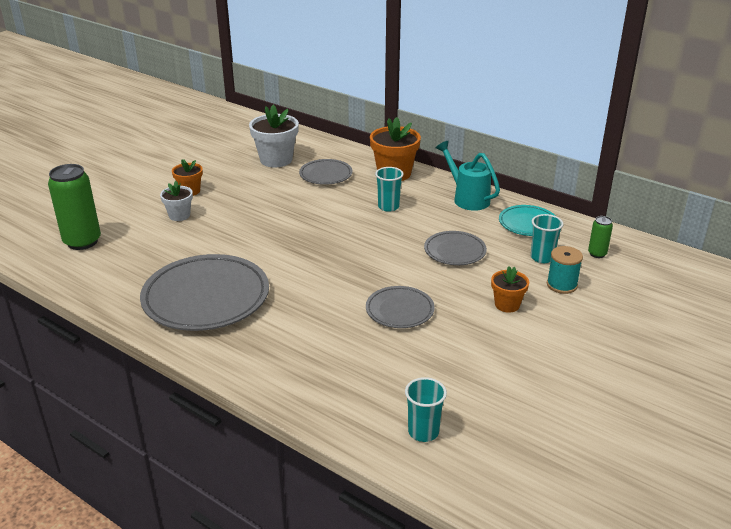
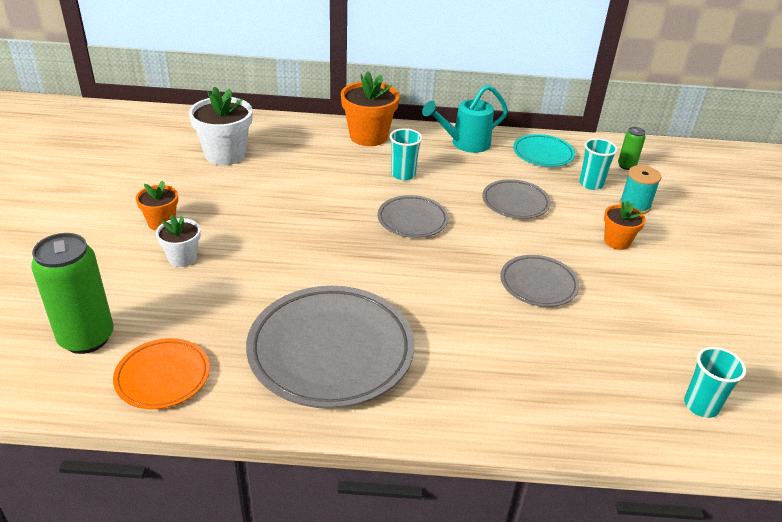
camera: 35 degrees left, 5 degrees up
(99, 276) = (163, 377): none -> orange plate
(326, 175) = (300, 157): grey plate -> grey plate (412, 220)
(467, 198) = (465, 143): turquoise watering can -> turquoise watering can turned 45 degrees counterclockwise

